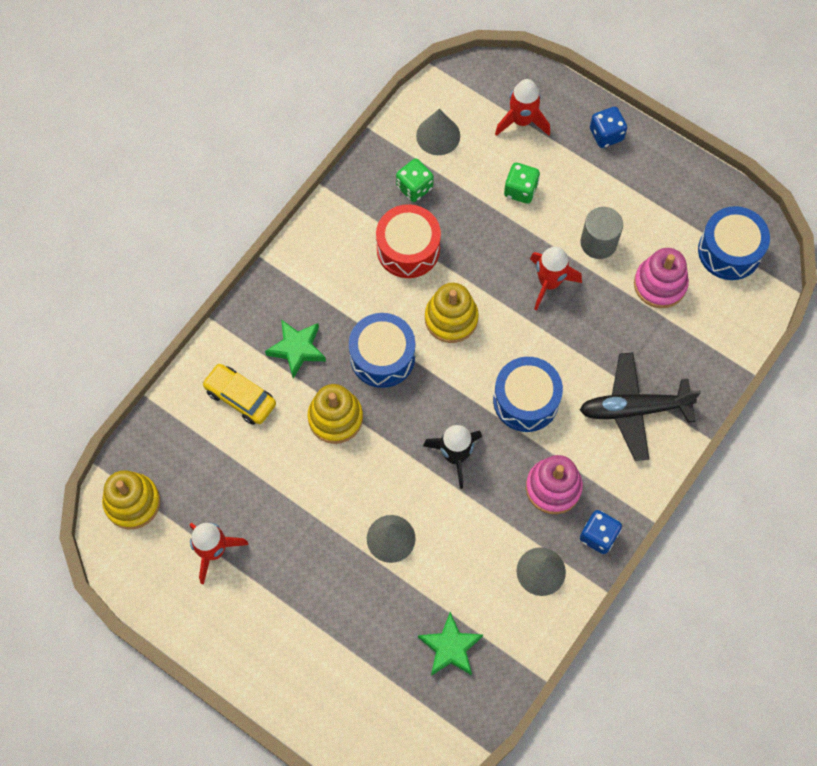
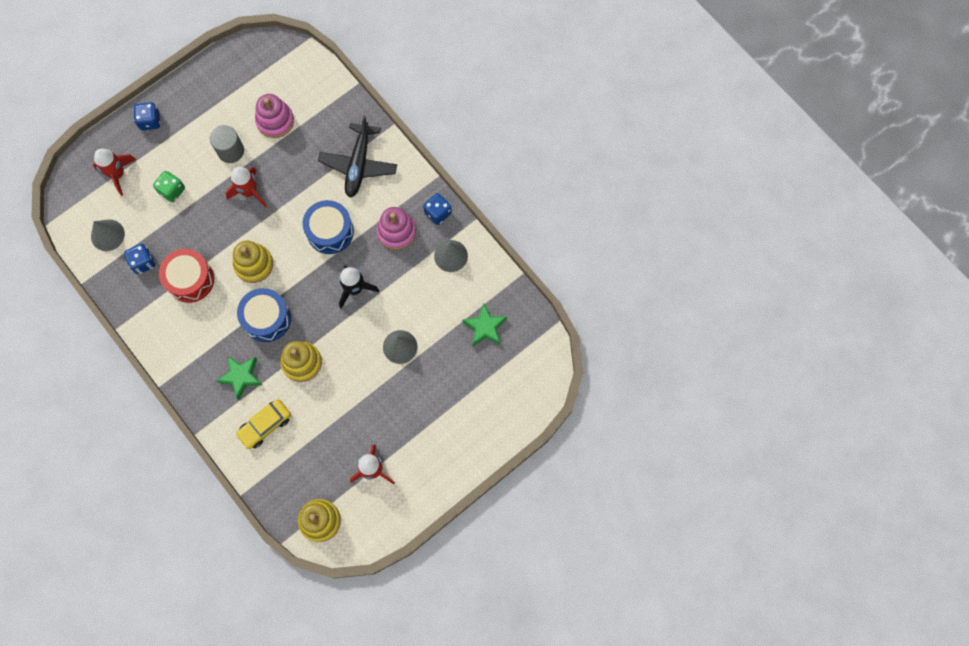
camera: 75 degrees left, 5 degrees up
(414, 187) = (143, 262): green dice -> blue dice
(729, 251) = (266, 70): blue drum -> none

